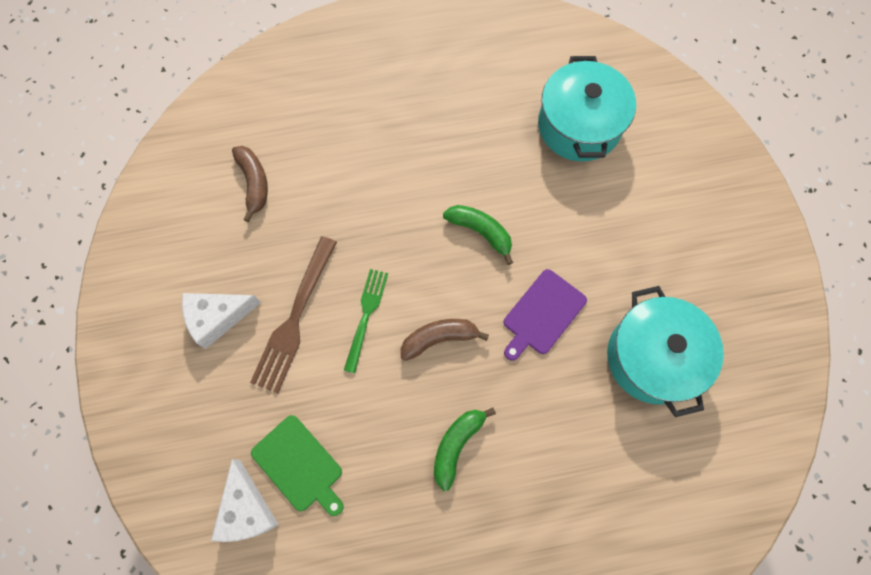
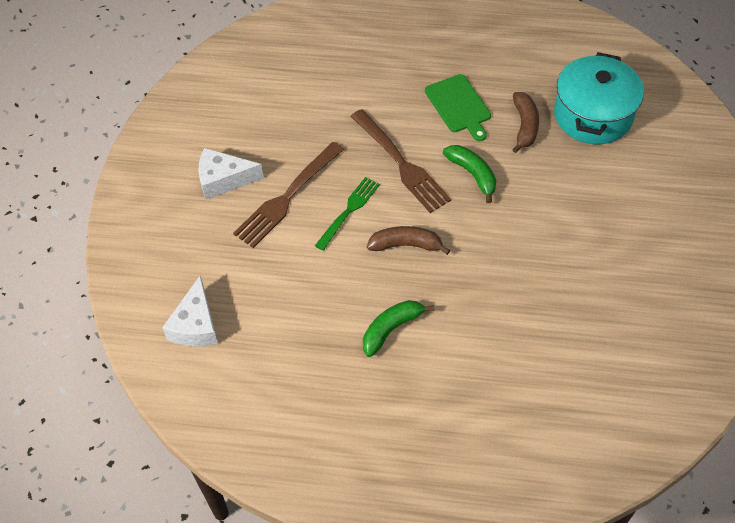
camera: 20 degrees right, 15 degrees down
(254, 183) = (290, 90): brown banana -> brown banana (524, 126)
(299, 465) = (251, 306): green cutting board -> green cutting board (459, 106)
(402, 240) = (401, 163): none -> brown fork
(542, 314) = (505, 251): purple cutting board -> none
(652, 357) = (595, 311): turquoise pot -> none

